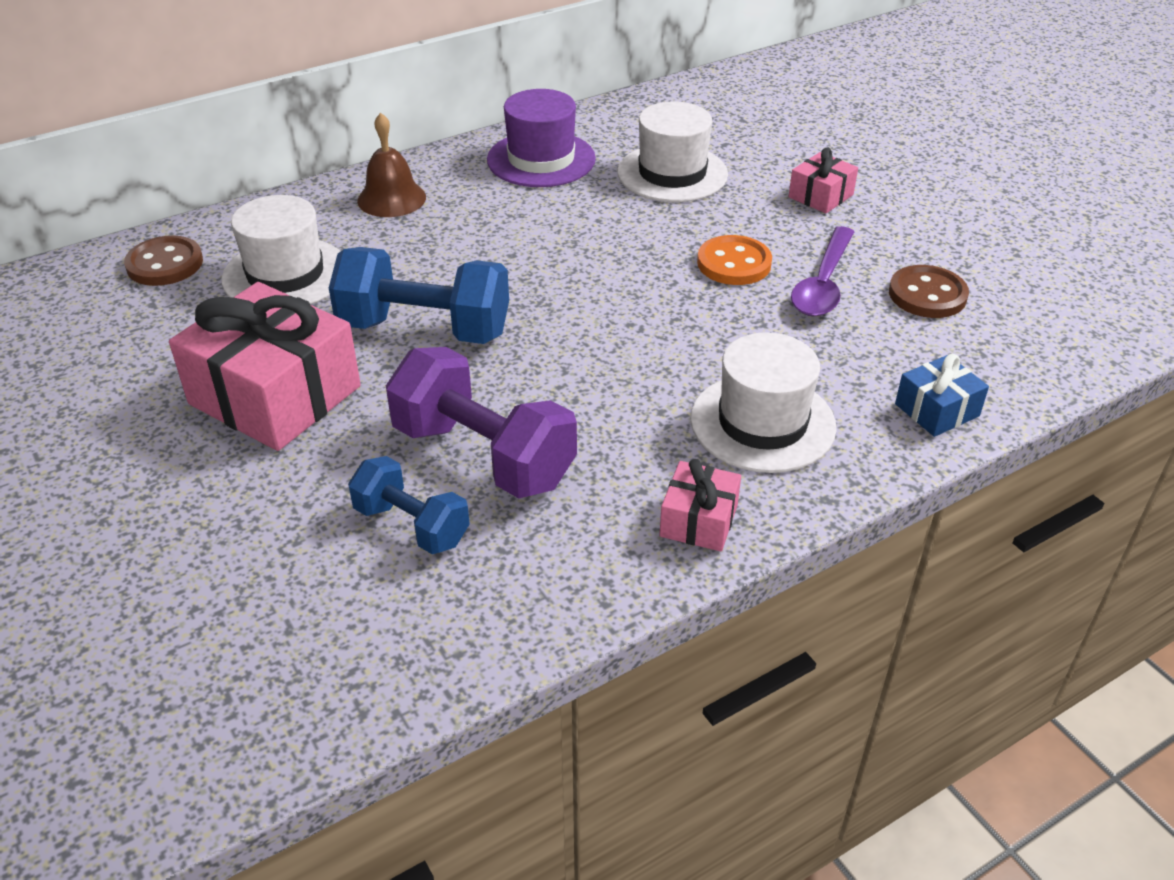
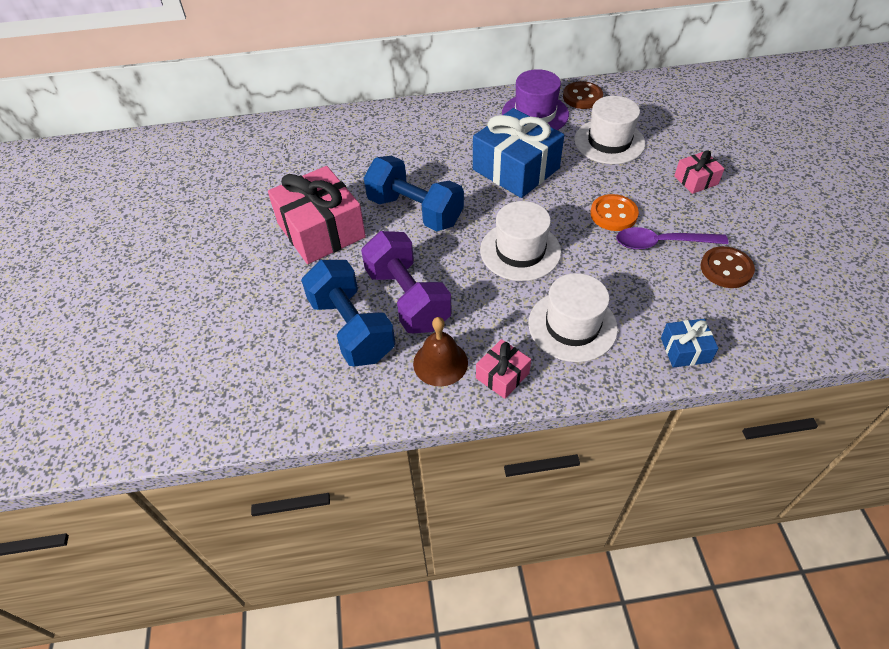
camera: 25 degrees right, 10 degrees up
(165, 264) = (303, 135): brown button -> brown button (582, 97)
(285, 274) = (360, 157): white hat -> white hat (520, 251)
(391, 198) = (438, 121): brown bell -> brown bell (440, 363)
(411, 525) = (351, 328): blue dumbbell -> blue dumbbell, size x1.67
(554, 236) = (516, 169): none -> blue gift
(823, 284) = (662, 243): purple spoon -> purple spoon turned 45 degrees clockwise

